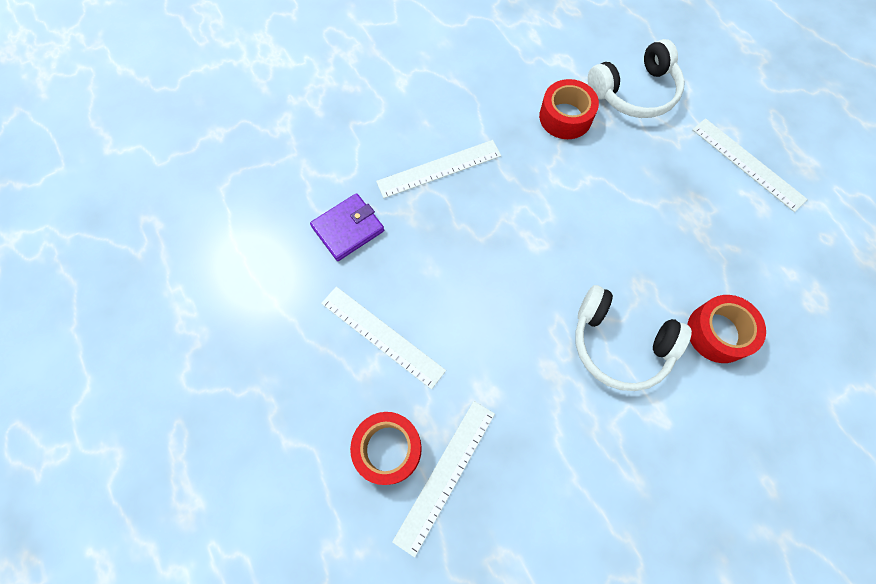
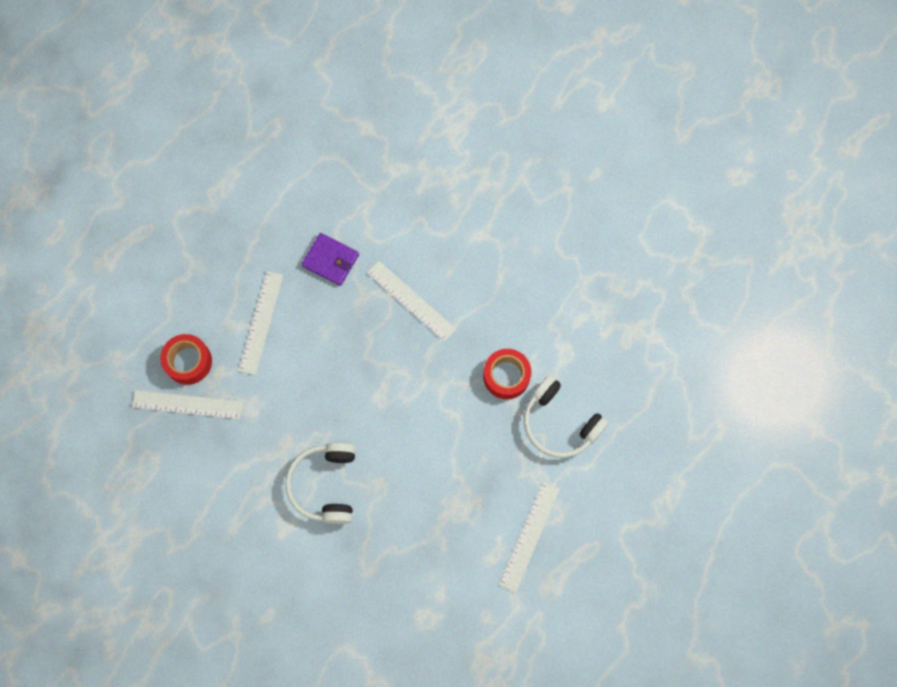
camera: 65 degrees right, 5 degrees up
(718, 332) = (365, 552): red tape -> none

